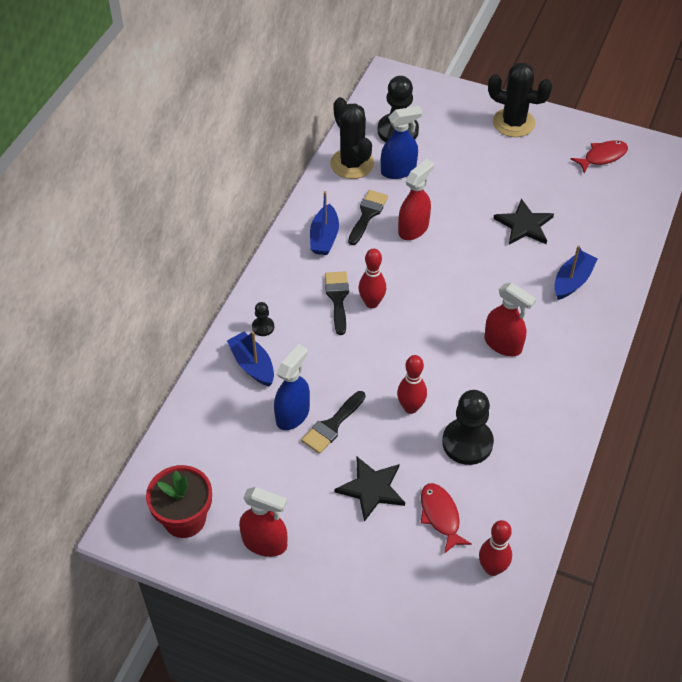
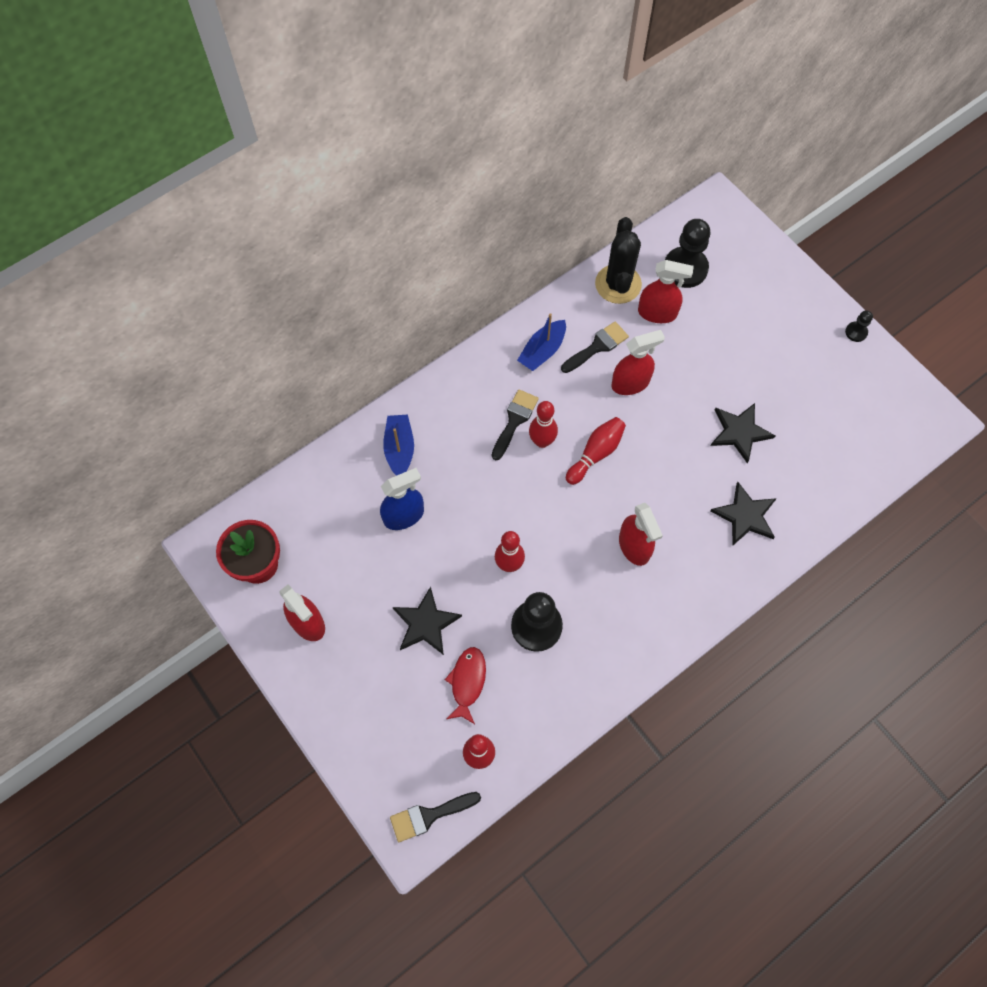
camera: 30 degrees right, 15 degrees up
(263, 327) = (431, 416): black pawn -> black pawn (856, 332)
(332, 425) = (430, 544): black brush -> black brush (429, 816)
(398, 170) = (657, 313): blue spray bottle -> red spray bottle
(422, 292) = (596, 454): none -> red bowling pin
(513, 123) = (806, 313): black cactus -> none
(572, 281) = (745, 516): blue boat -> black star
(602, 157) = (871, 395): red fish -> none

